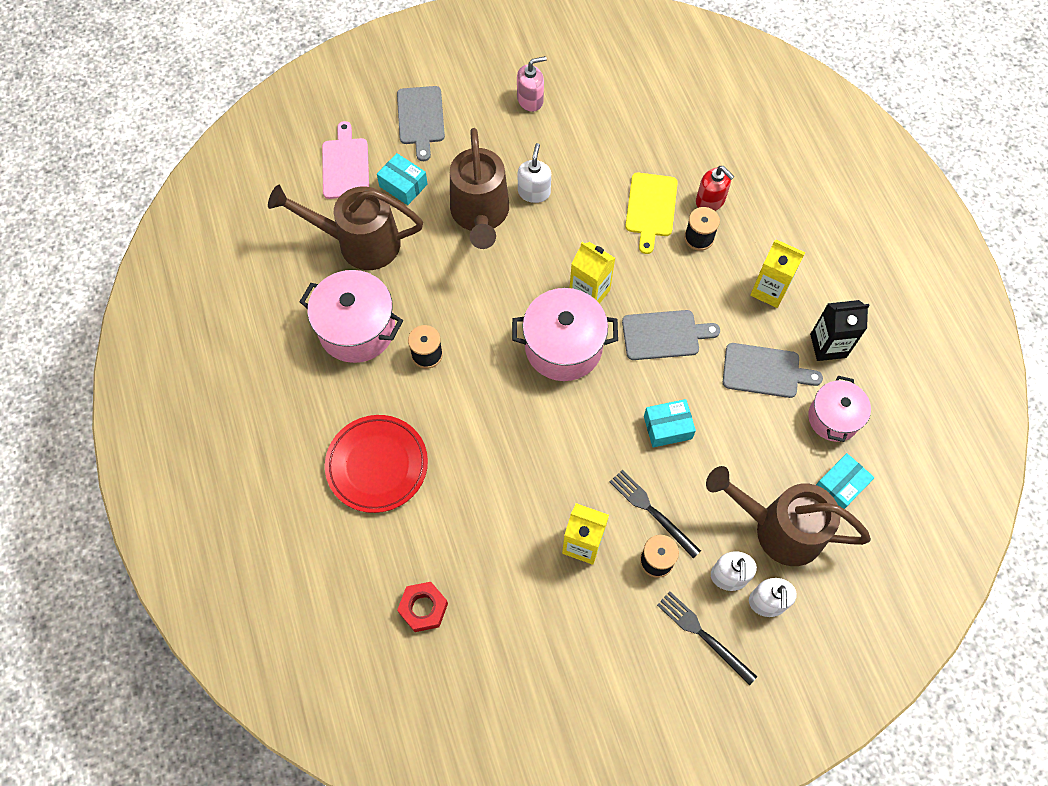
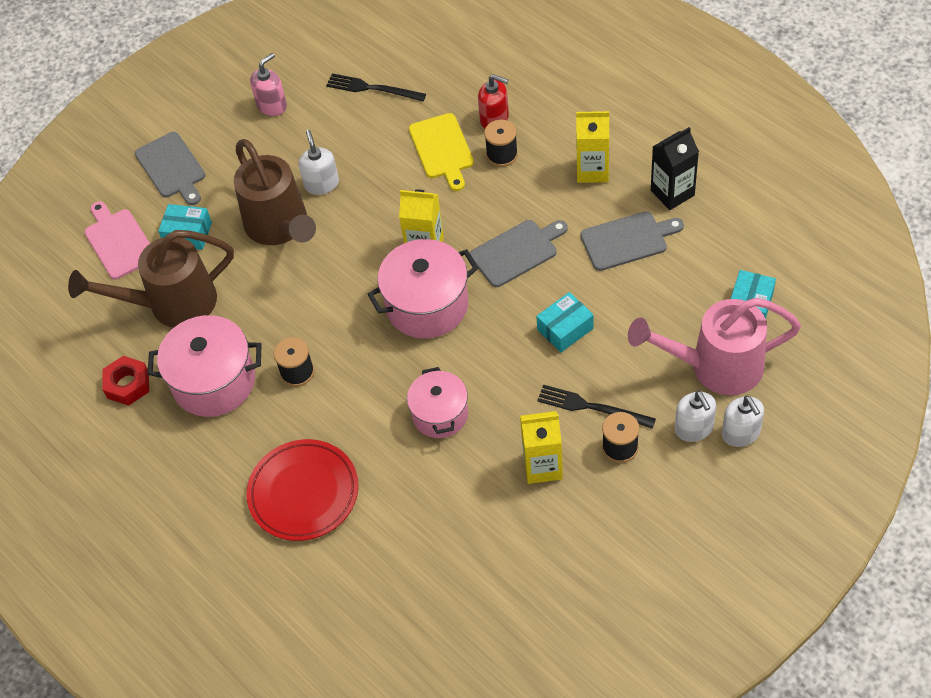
camera: 20 degrees left, 10 degrees down
(423, 608) = (421, 596): red nut -> red nut (128, 384)
(703, 635) = (699, 489): black fork -> black fork (372, 88)
(779, 528) = (716, 366): brown watering can -> pink watering can
(833, 418) = (711, 251): pink pot -> pink pot (440, 414)

